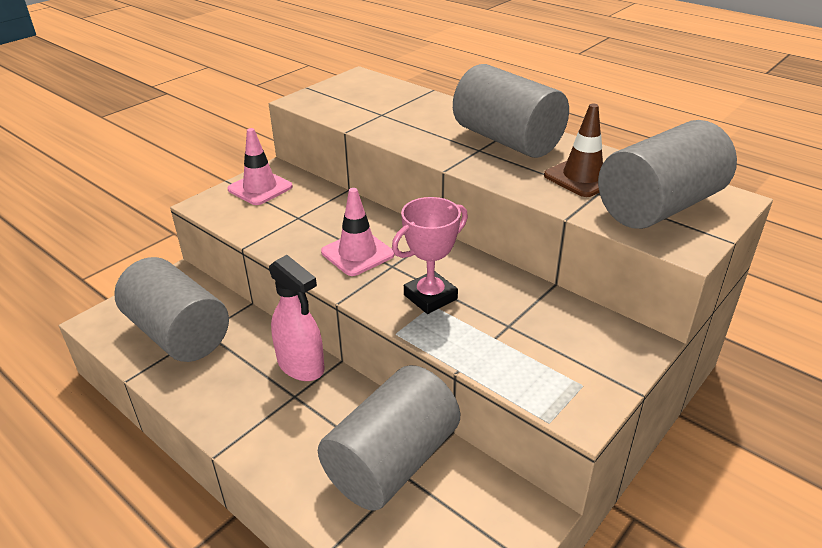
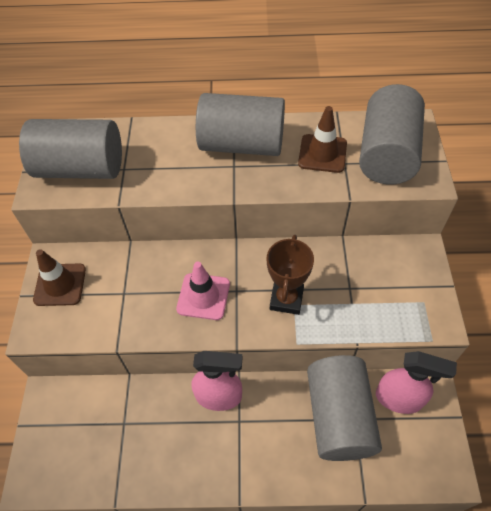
camera: 40 degrees left, 20 degrees up
(178, 333) = (106, 440): grey cylinder -> grey cylinder (81, 168)
(260, 188) = (60, 284): pink traffic cone -> brown traffic cone
(430, 297) = (286, 299): pink trophy -> brown trophy
(478, 495) = (399, 398): none -> pink spray bottle

